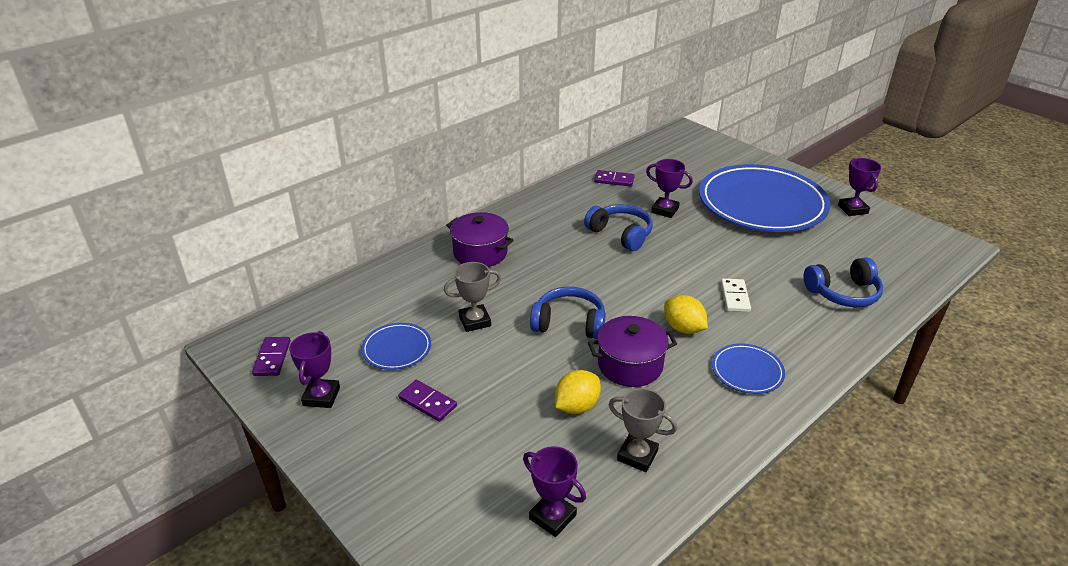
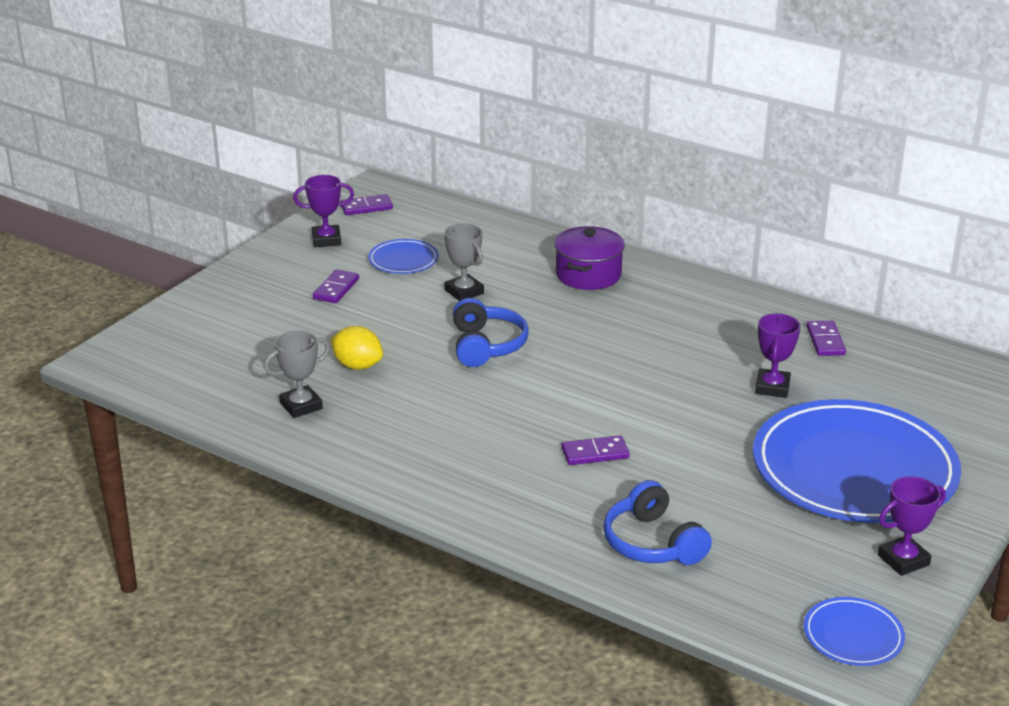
camera: 75 degrees right, 5 degrees down
(552, 517) = (217, 370): purple trophy -> none
(620, 234) = (688, 359): blue headphones -> none
(630, 365) = (432, 390): purple pot -> none
(637, 455) = (301, 406): grey trophy -> grey trophy turned 45 degrees clockwise
(683, 328) = (512, 419): yellow lemon -> none
(735, 297) = (595, 453): white domino -> purple domino
(747, 371) = (453, 467): blue plate -> blue plate (853, 635)

